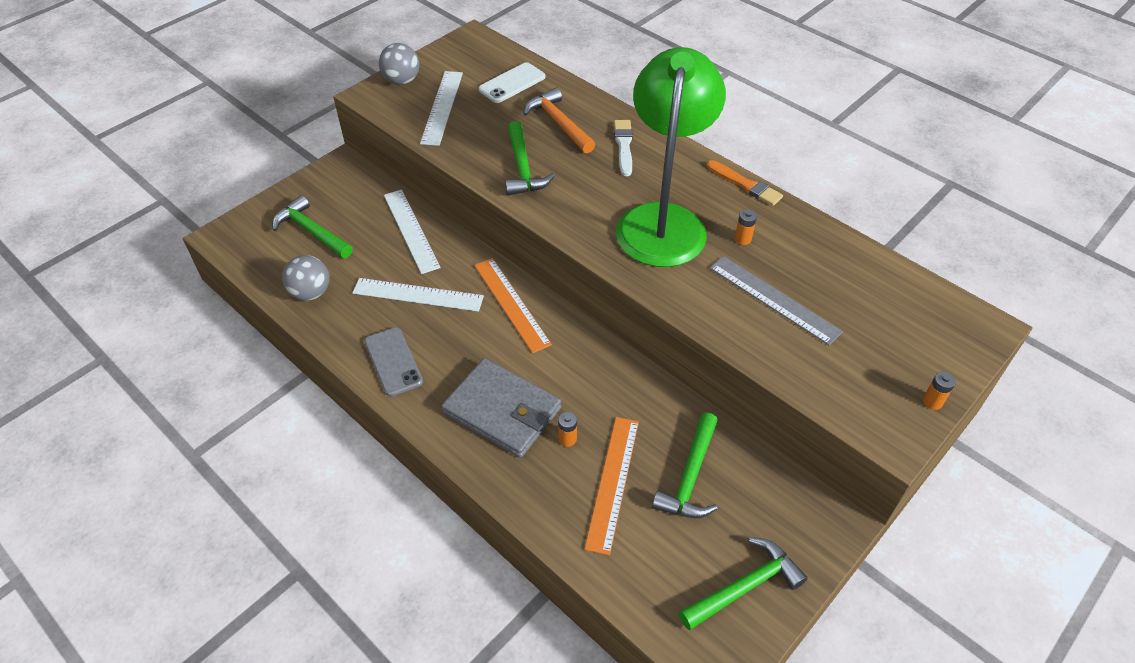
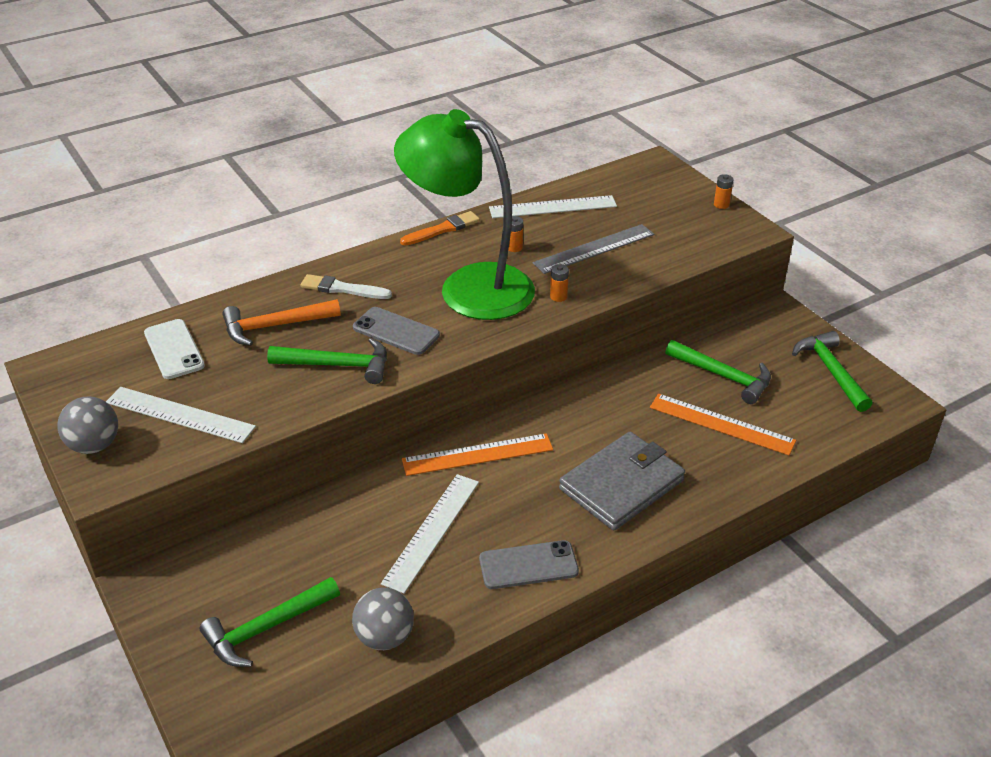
camera: 75 degrees left, 10 degrees down
(411, 230) = (318, 525): white ruler -> white ruler (553, 207)
(567, 439) = (667, 444): orange battery -> orange battery (558, 297)
(579, 190) = (396, 331): none -> grey phone

